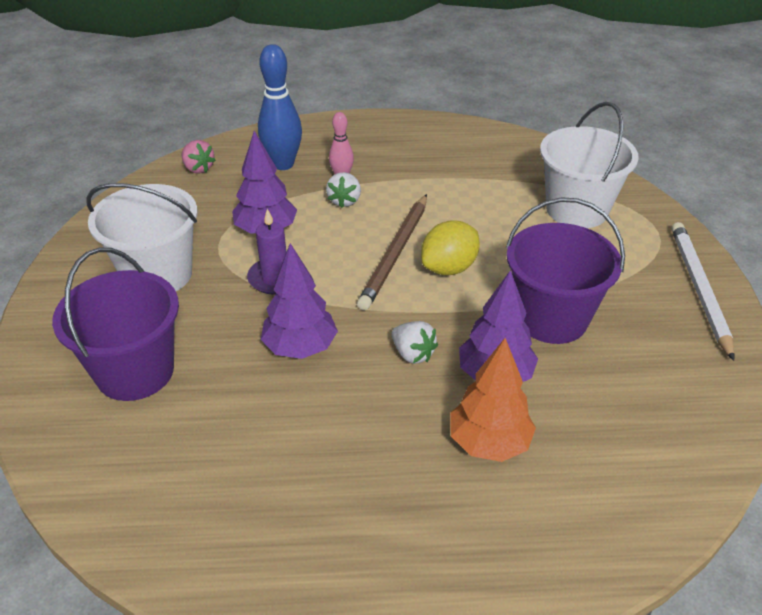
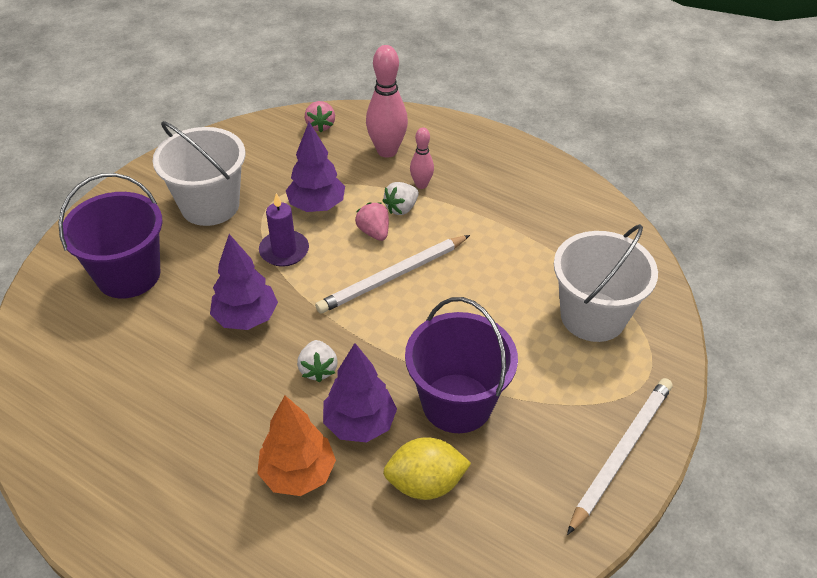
camera: 35 degrees right, 5 degrees up
(283, 164) = (387, 151): blue bowling pin -> pink bowling pin
(341, 228) = (374, 232): none -> pink strawberry
(395, 253) = (393, 277): brown pencil -> white pencil
(449, 268) = (421, 312): yellow lemon -> yellow lemon (425, 483)

